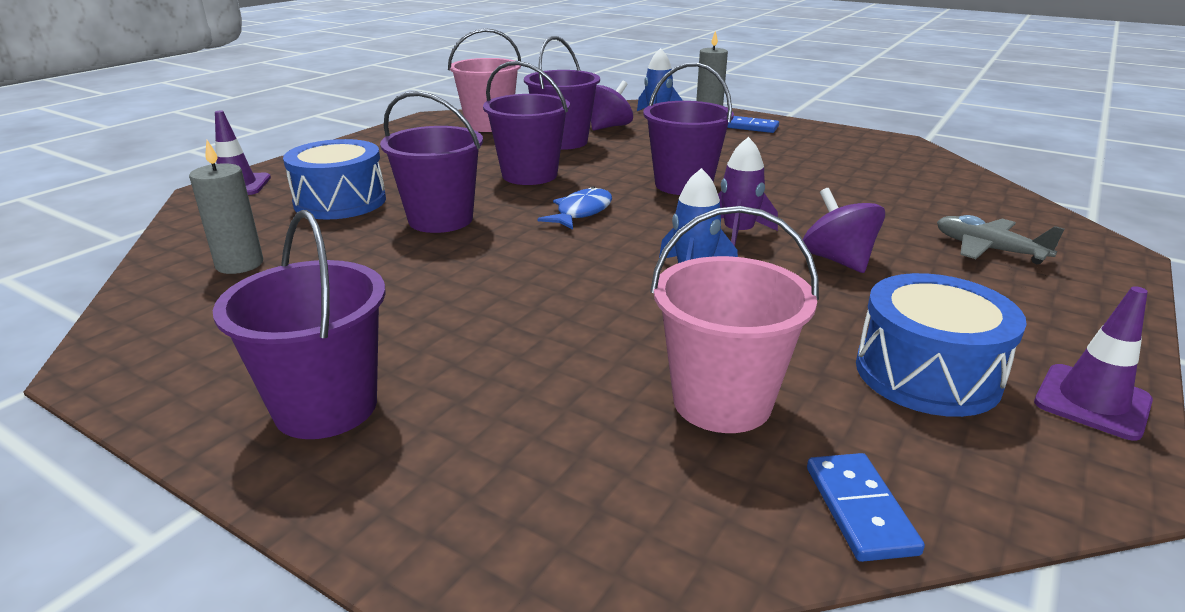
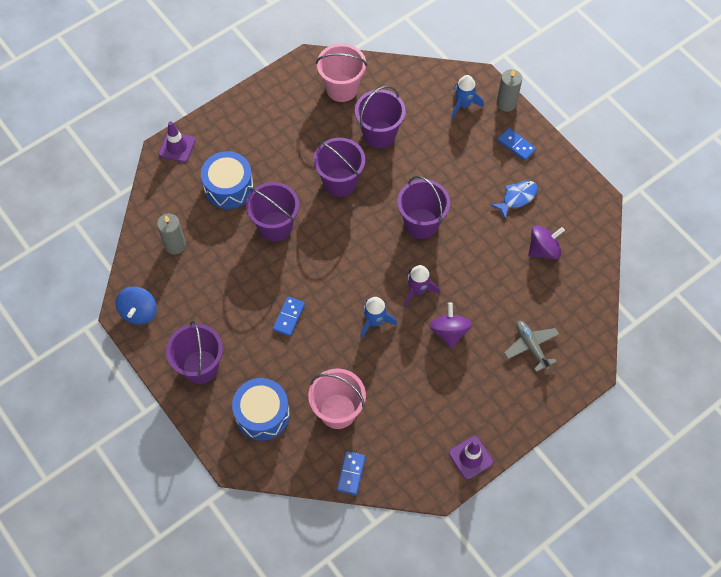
camera: 20 degrees right, 35 degrees up
(147, 356) = (139, 312): none -> blue spinning top
(518, 299) = (289, 317): none -> blue domino
(581, 212) = (350, 241): blue fish -> blue fish (517, 198)
(609, 127) = (420, 116): purple spinning top -> purple spinning top (543, 249)
(927, 374) = (423, 422): blue drum -> blue drum (262, 414)

